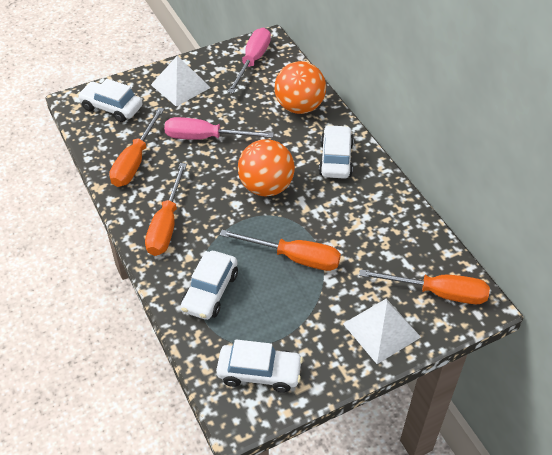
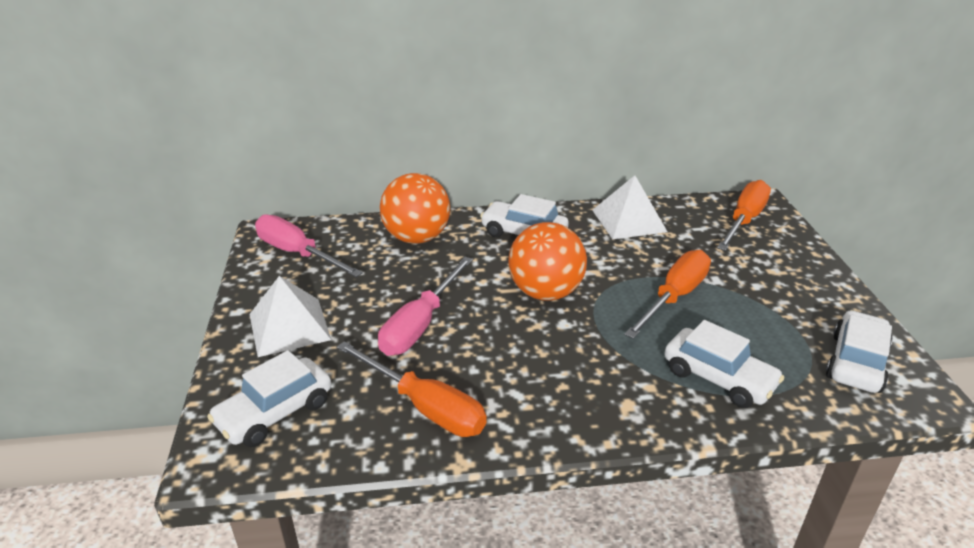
camera: 70 degrees left, 15 degrees down
(166, 225) = (579, 397): orange screwdriver -> none
(381, 330) = (791, 263): white pyramid -> white pyramid (628, 220)

